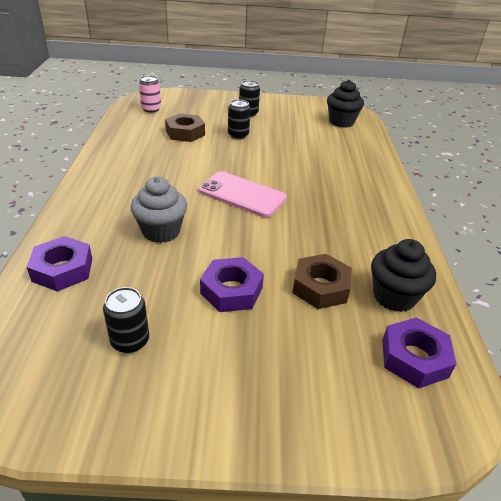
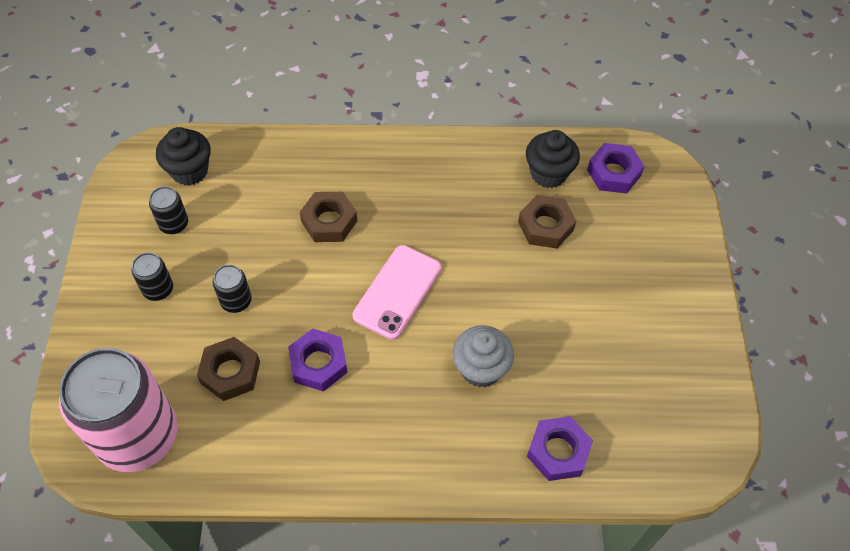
camera: 90 degrees left, 20 degrees up
(130, 341) = (636, 369): black can -> black can (174, 224)
(151, 109) = (138, 436): pink can -> pink can, size x2.42
(231, 290) = (562, 296): purple nut -> purple nut (318, 363)
(308, 168) = (329, 221): none -> brown nut

